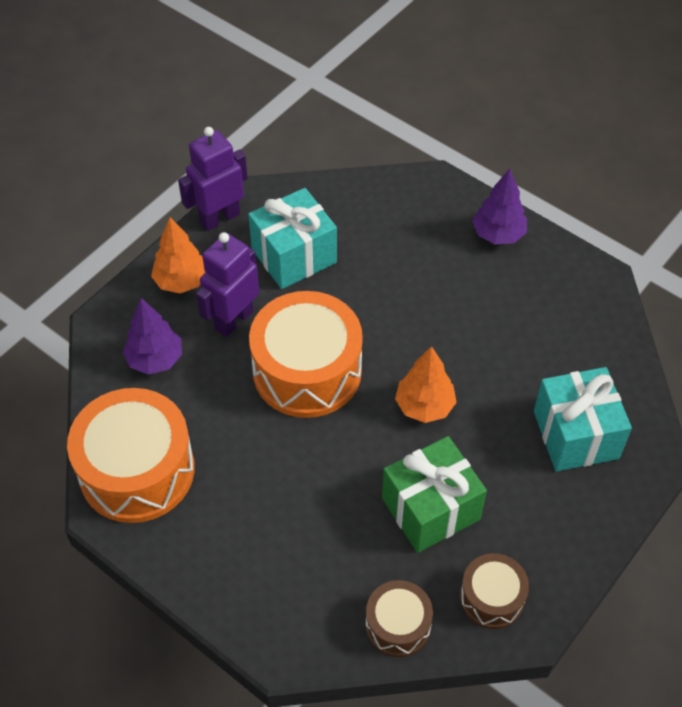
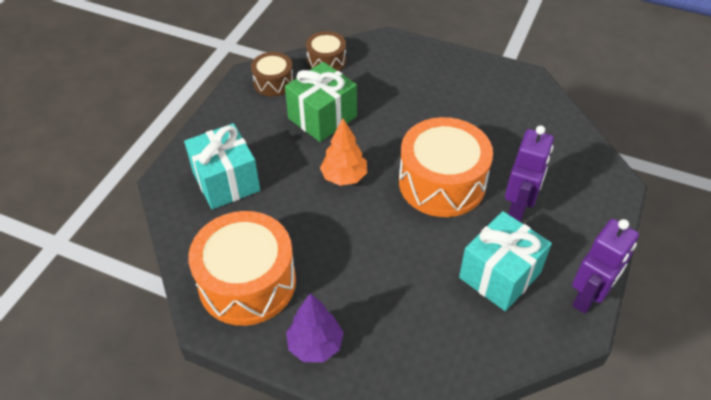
camera: 165 degrees right, 5 degrees down
(137, 470) = (522, 99): orange drum -> orange drum (247, 282)
(155, 359) = (559, 166): purple tree -> none
(181, 281) = (581, 229): orange tree -> none

